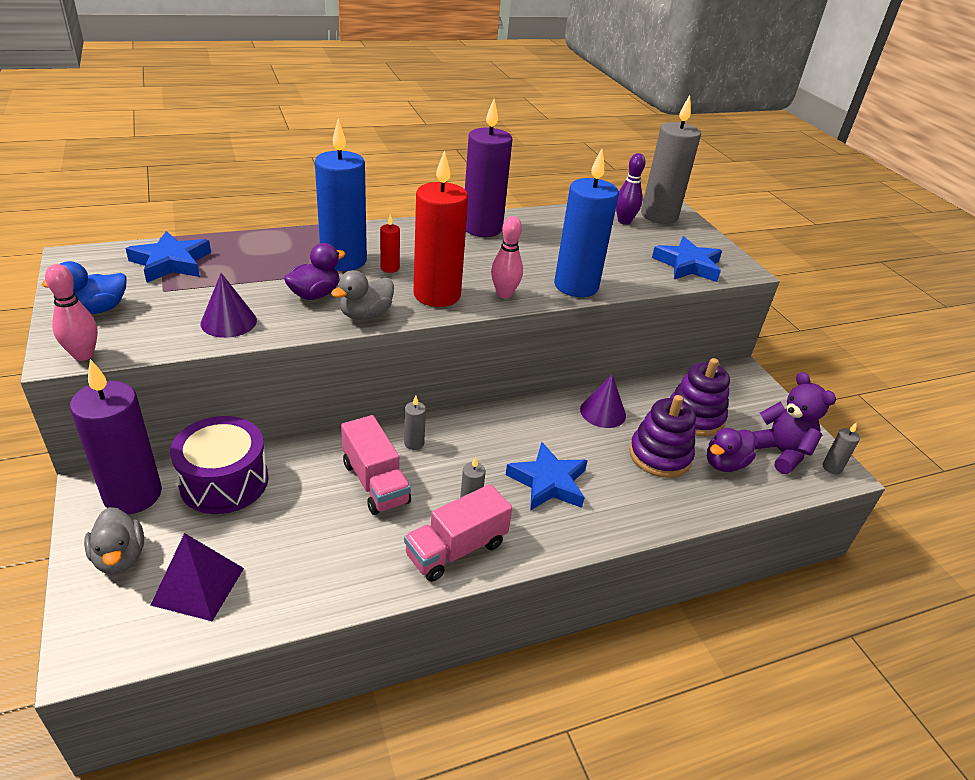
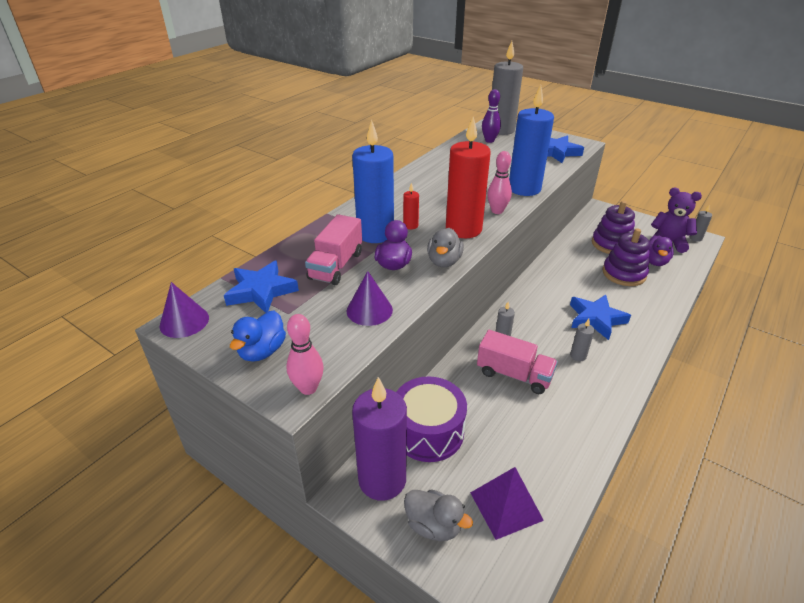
camera: 30 degrees left, 0 degrees up
(456, 549) = (604, 385): pink truck -> pink truck (336, 266)
(482, 228) = (423, 176): purple candle -> none
(603, 412) = (569, 265): purple cone -> purple cone (184, 321)

